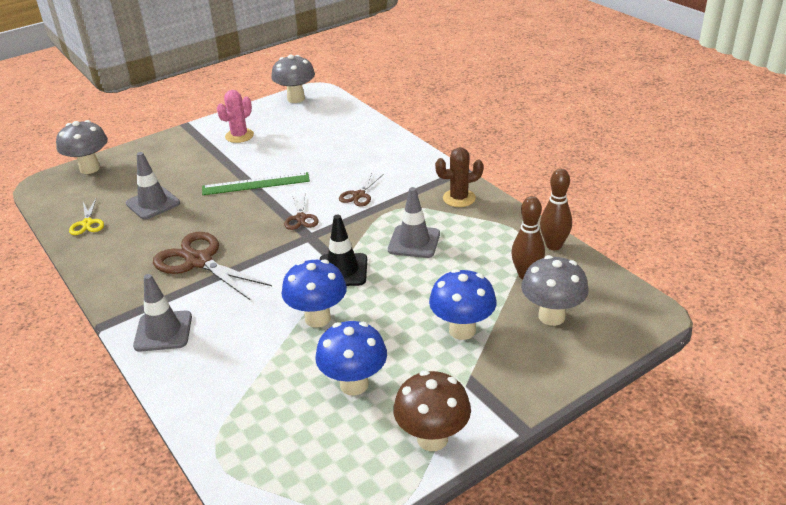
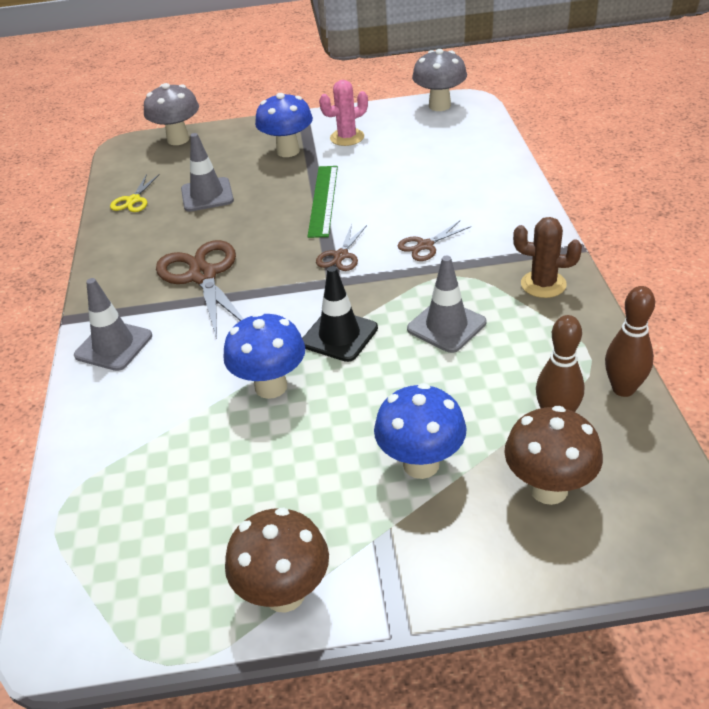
camera: 30 degrees right, 5 degrees up
(256, 184) = (323, 200): green ruler -> green ruler turned 75 degrees clockwise
(354, 384) = (250, 485): blue mushroom -> blue mushroom (288, 151)
(551, 316) = (548, 489): grey mushroom -> brown mushroom

